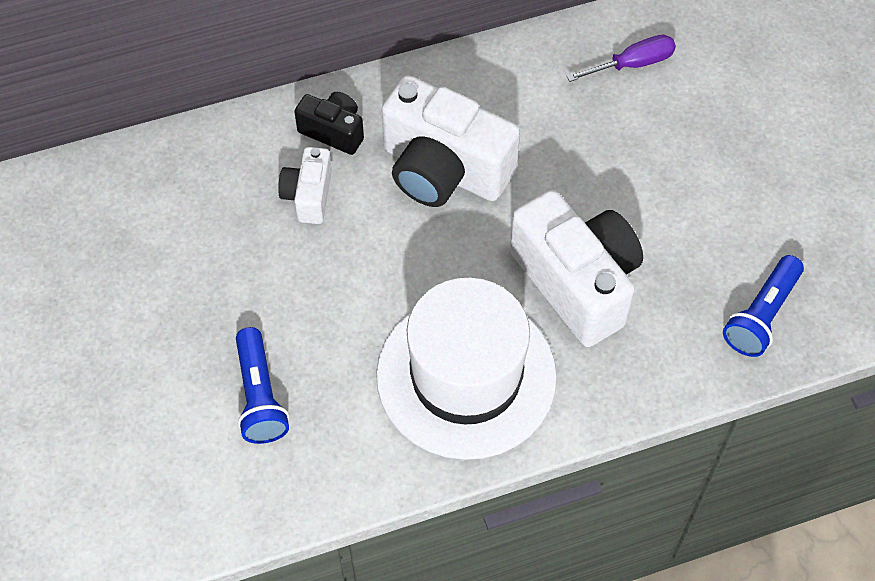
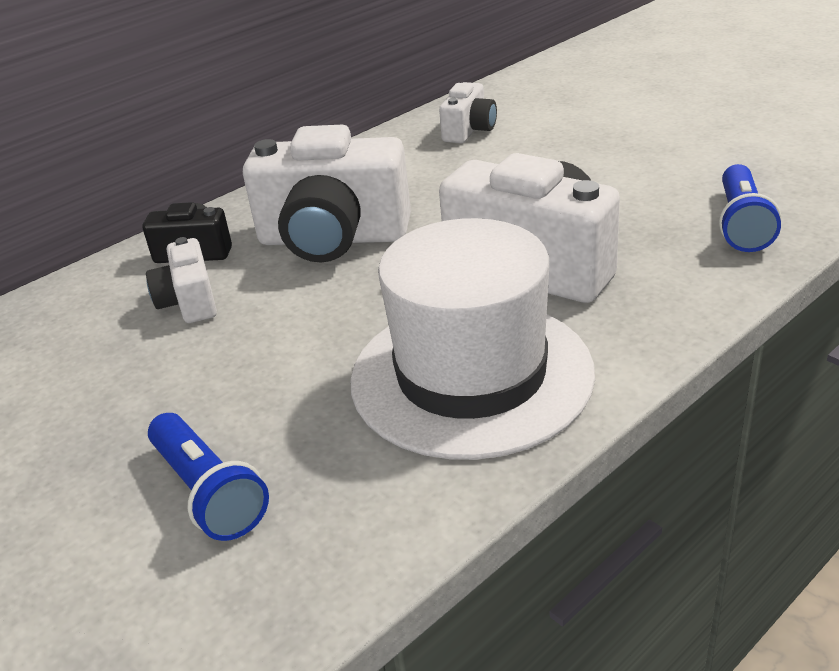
camera: 20 degrees left, 25 degrees down
(632, 64) = (469, 131): purple screwdriver -> white camera

